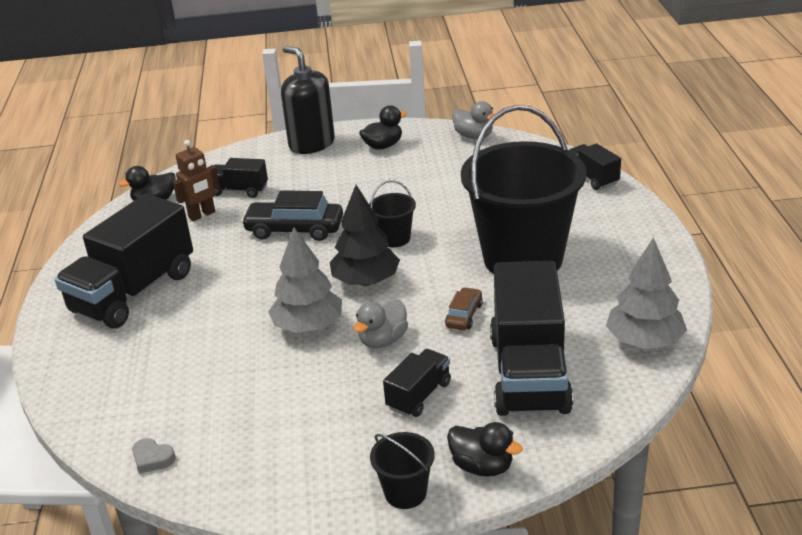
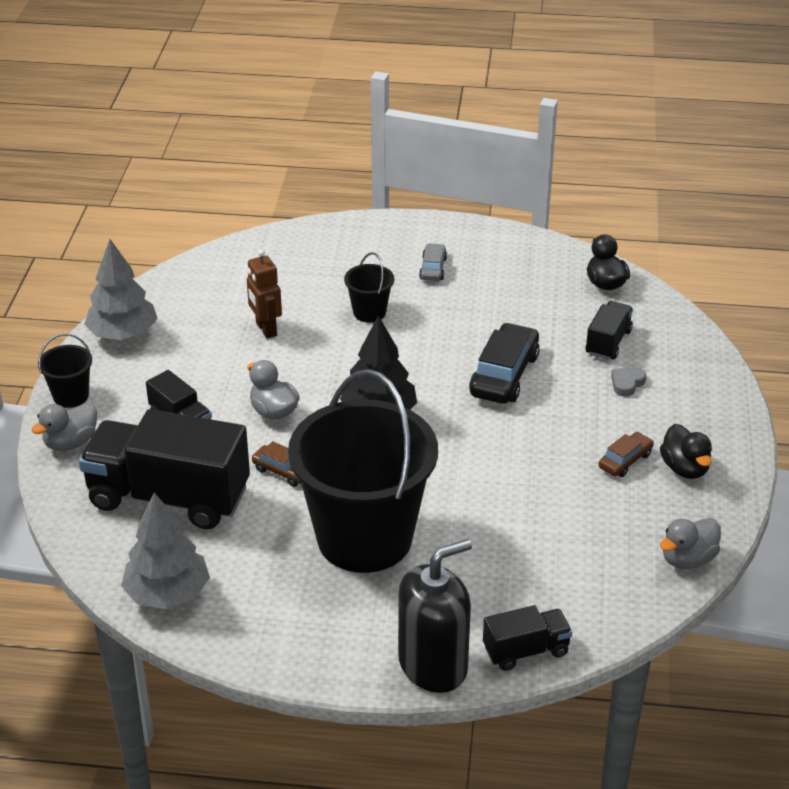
camera: 100 degrees right, 5 degrees up
(134, 292) = (433, 268): black truck -> grey car
(152, 459) = (193, 275): grey heart -> grey heart (627, 383)
(202, 215) = (562, 314): brown robot -> brown robot (265, 329)
(308, 326) = (321, 368): grey tree -> grey tree (123, 334)
(311, 144) = (709, 407): black soap dispenser -> black soap dispenser (433, 665)
(383, 167) = (625, 461): none -> brown car
(394, 238) = (452, 445): black bucket -> black bucket (369, 312)
(482, 466) = (71, 442): black duck -> grey duck

